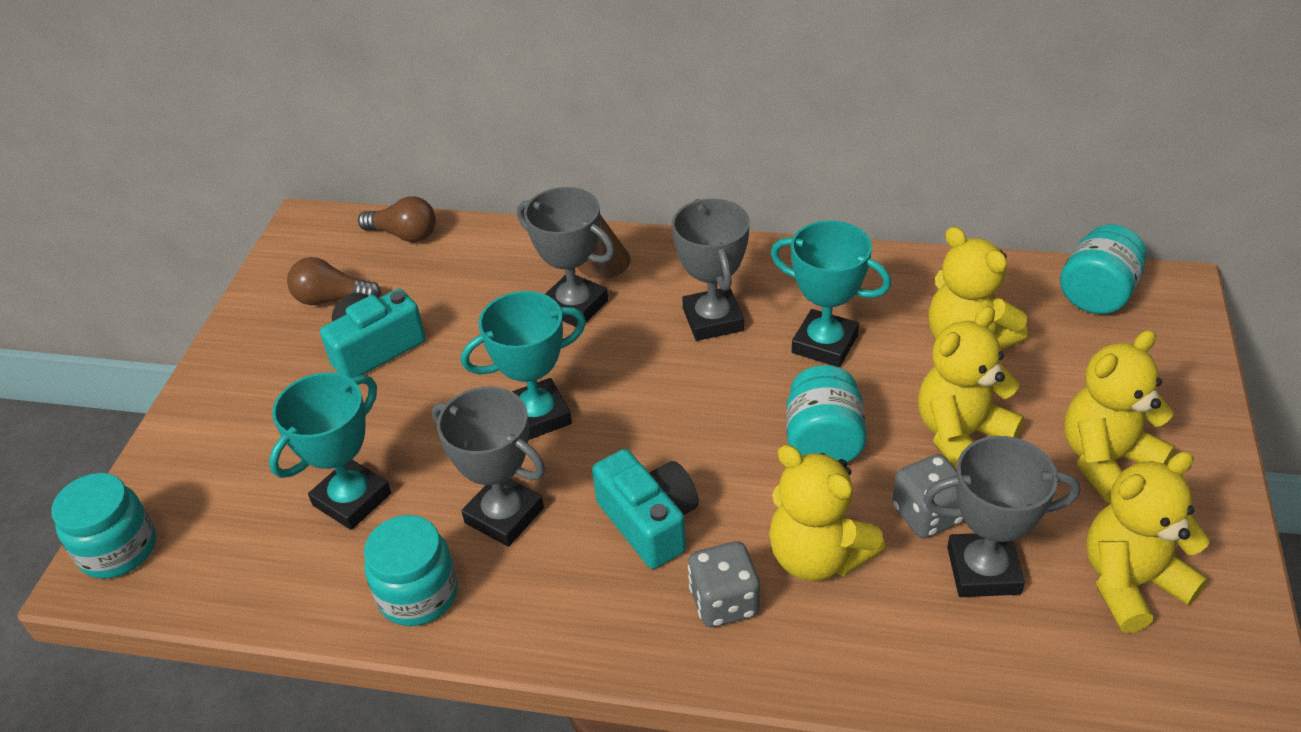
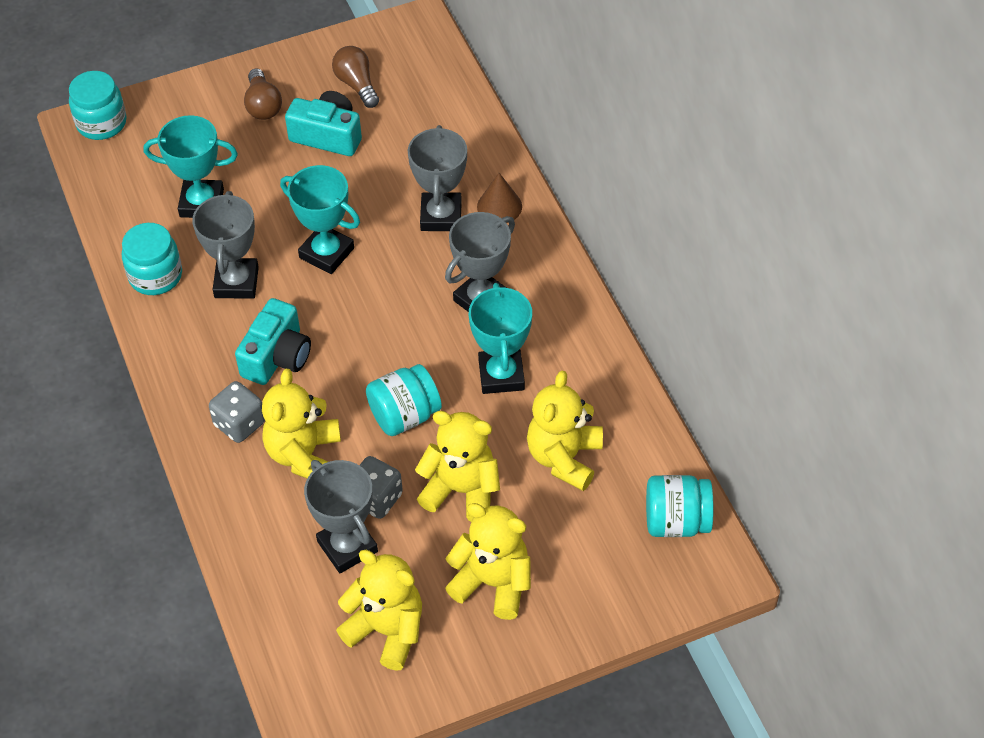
camera: 55 degrees right, 10 degrees up
(404, 234) = (446, 81): brown light bulb -> brown light bulb (263, 105)

